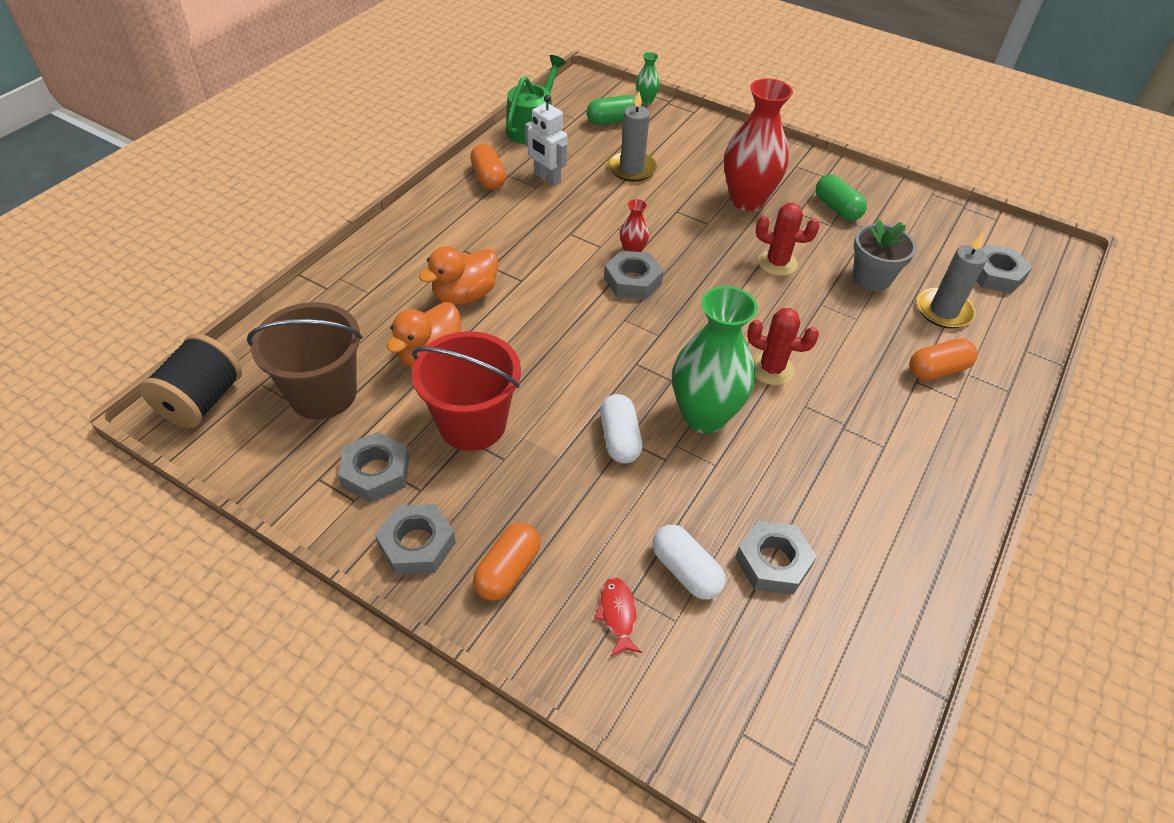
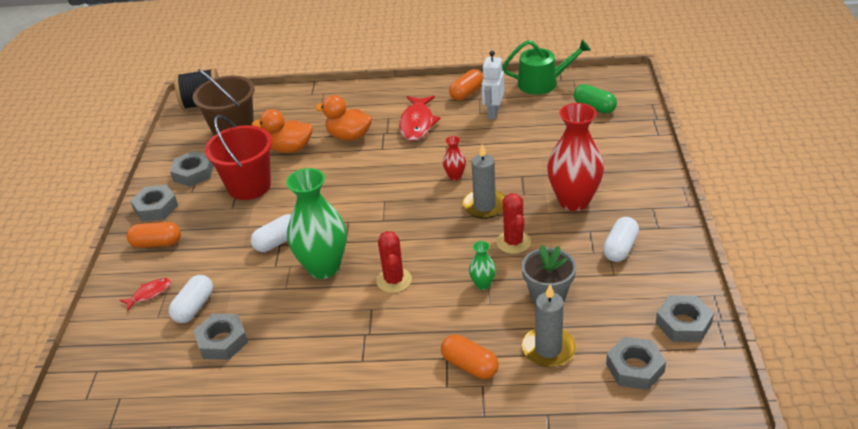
camera: 65 degrees right, 10 degrees down
(504, 235) = (417, 124): none -> red fish
(632, 169) = (547, 138): grey candle -> grey candle (484, 206)
(632, 281) = (425, 188): grey nut -> grey nut (683, 323)
(646, 100) = (641, 109): green vase -> green vase (483, 284)
(837, 208) = (620, 248): green capsule -> white capsule

